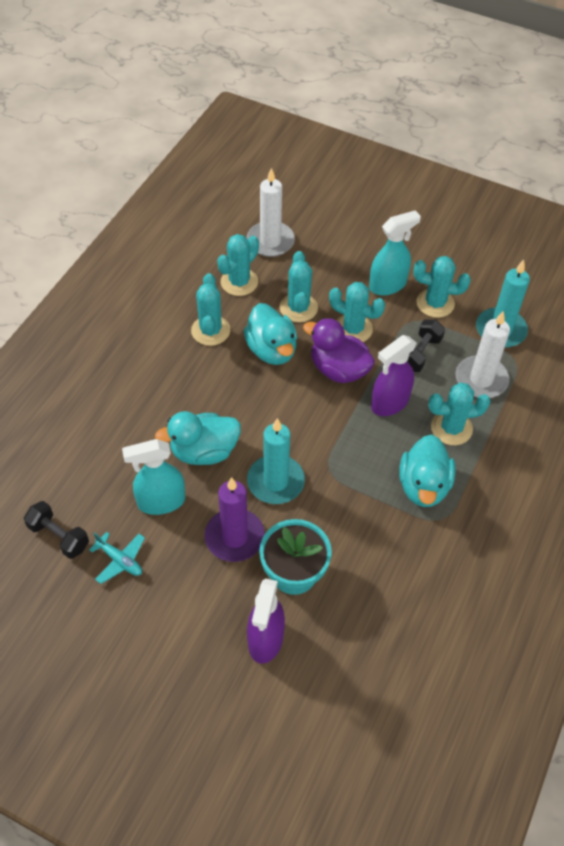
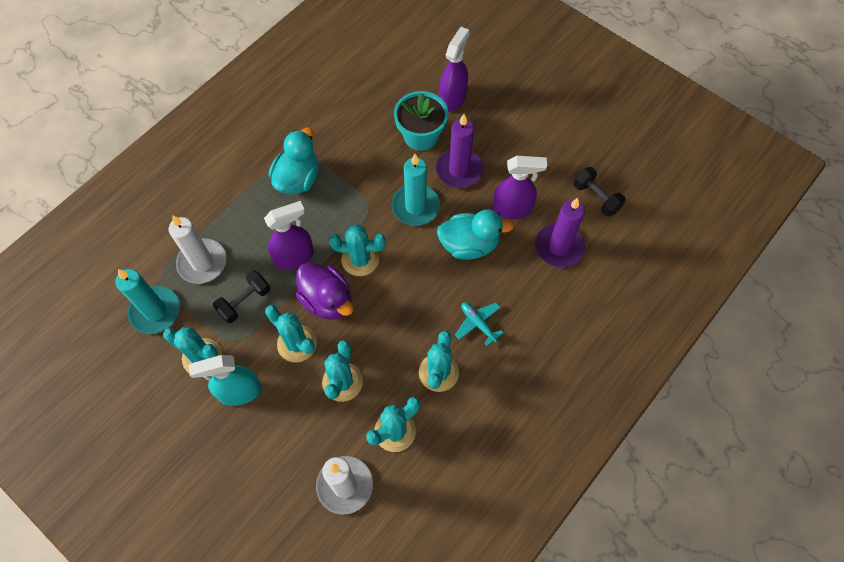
camera: 165 degrees left, 10 degrees up
(101, 469) = (559, 247): none -> purple candle
(120, 560) = (549, 170): turquoise plane -> turquoise plane (478, 323)
(161, 502) = (512, 209): turquoise spray bottle -> purple spray bottle
(271, 350) = (384, 336): turquoise duck -> none
(451, 428) = (252, 222): turquoise cactus -> turquoise cactus (360, 259)

